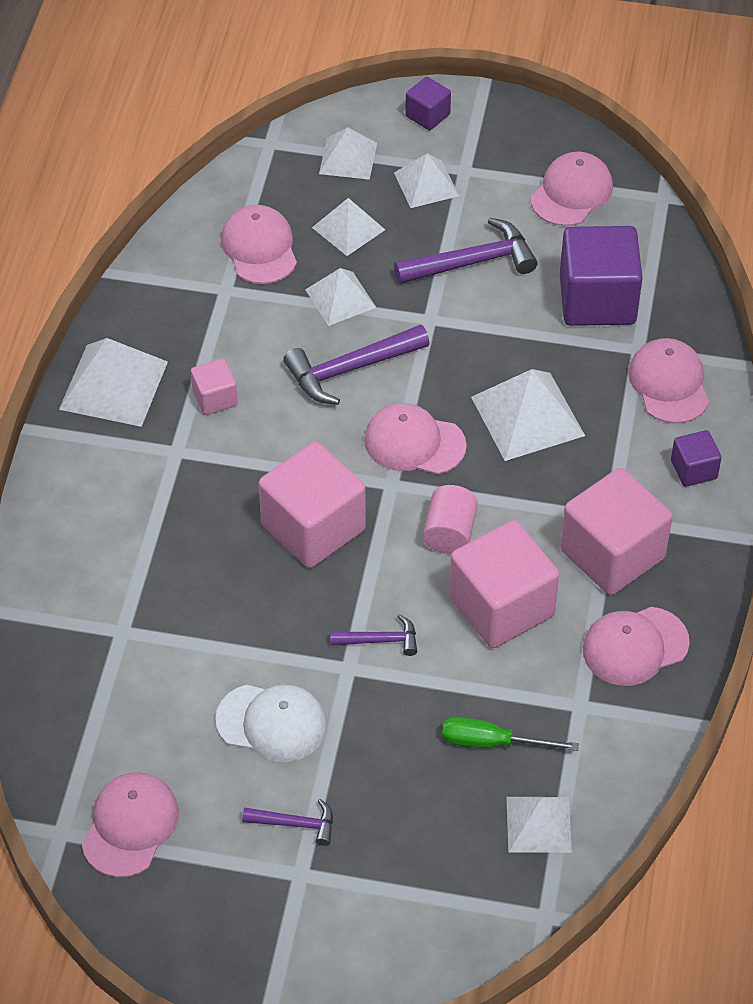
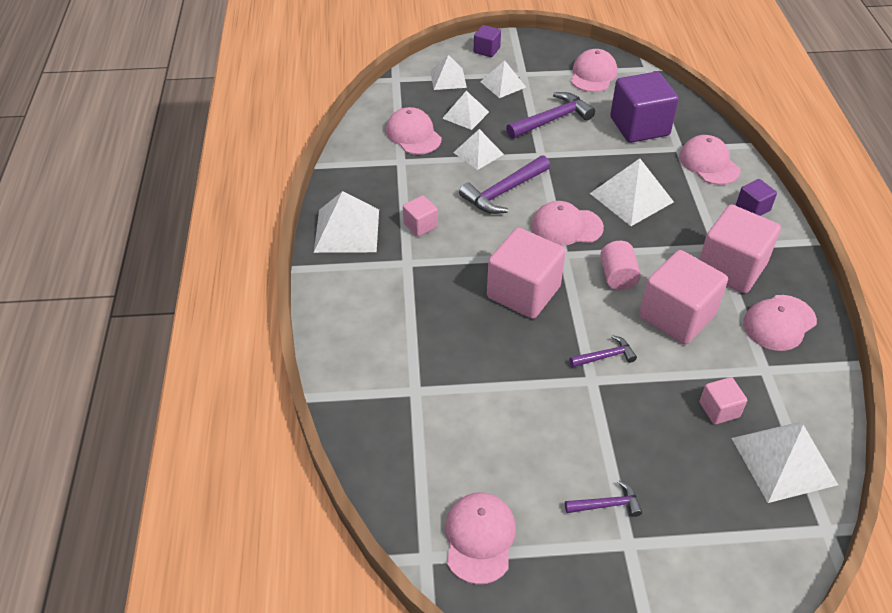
camera: 15 degrees left, 5 degrees down
(272, 723) = (554, 432): white cap -> none
(492, 742) = (719, 409): green screwdriver -> pink cube
(539, 824) = (784, 461): white pyramid -> white pyramid, size x1.57

